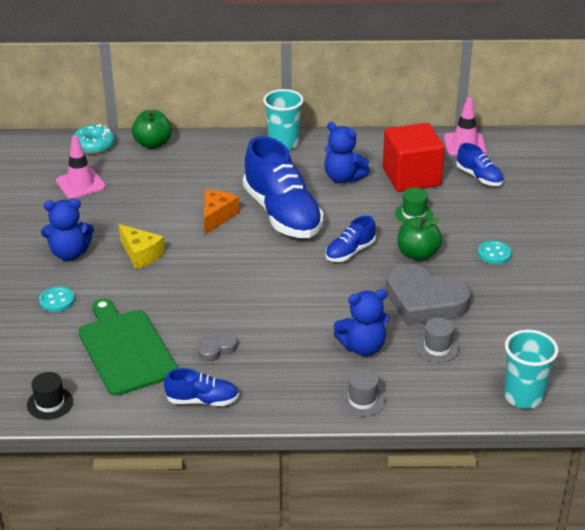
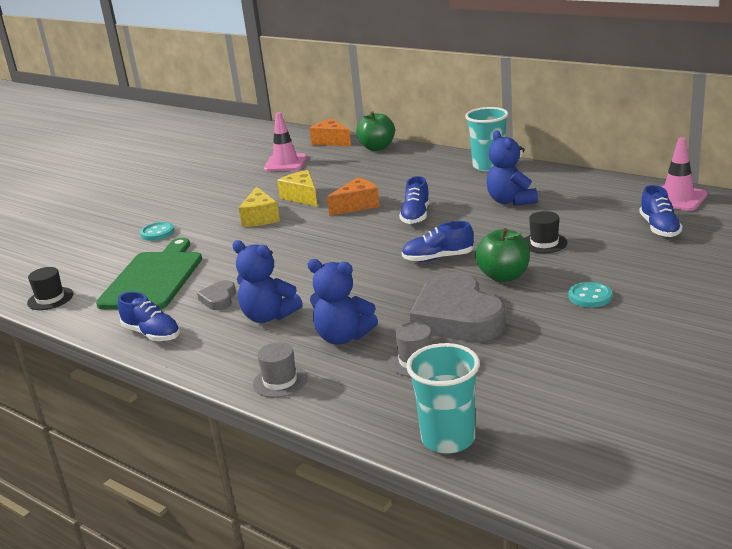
camera: 40 degrees right, 10 degrees down
(69, 253) = (211, 205): blue teddy bear -> blue teddy bear (268, 316)
(94, 145) = (331, 141): turquoise donut -> orange cheese
(151, 220) = (302, 197): none -> yellow cheese
(216, 348) = (219, 299): grey heart -> grey heart turned 90 degrees counterclockwise
(282, 214) = (416, 216): blue shoe -> blue shoe, size x0.48
(411, 177) = (582, 213): red cube -> none
(414, 214) = (544, 243): green hat -> black hat

